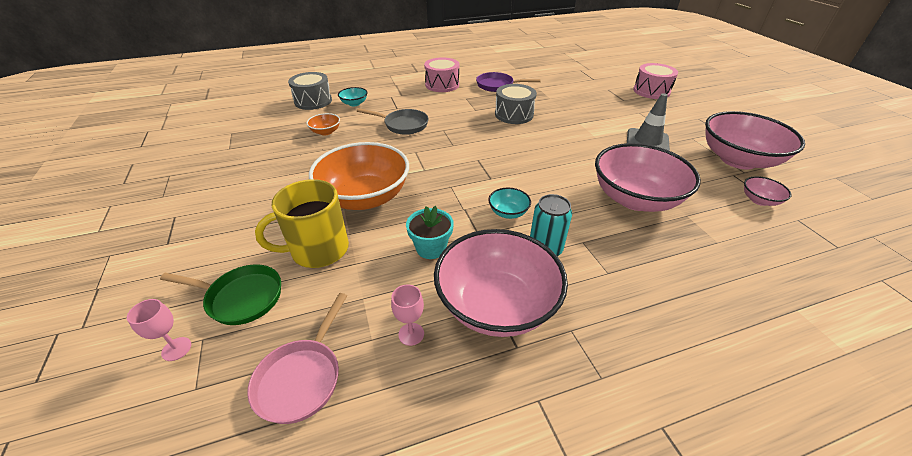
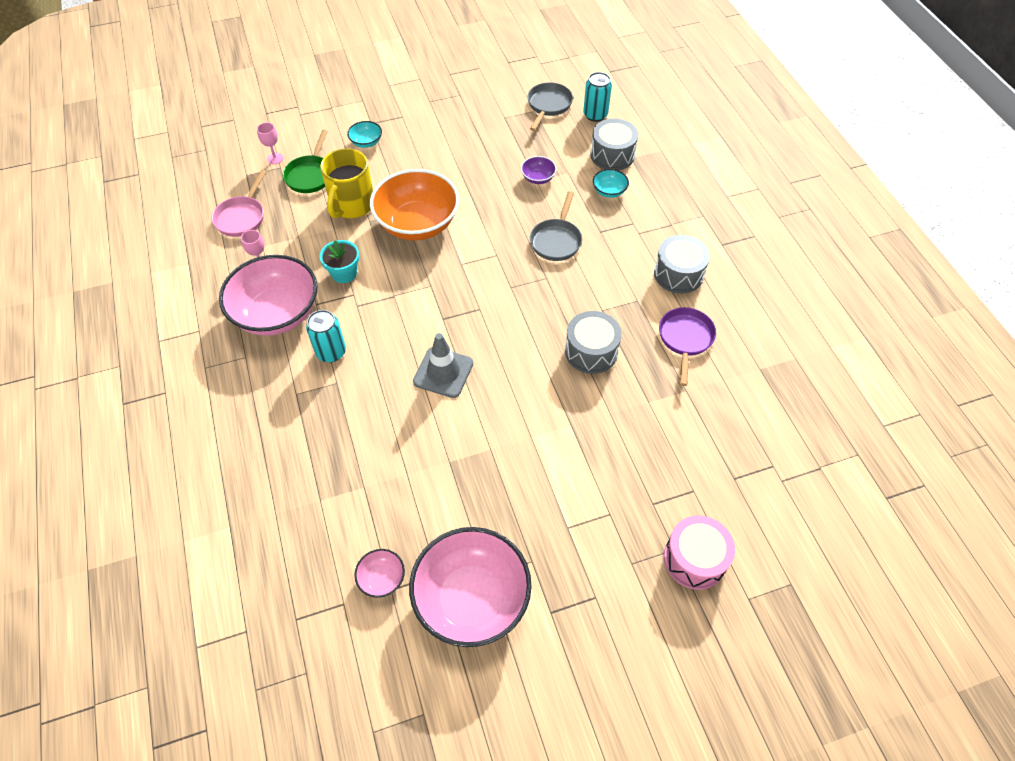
camera: 90 degrees right, 15 degrees up
(229, 126) = (548, 106): none -> grey pan
(259, 106) = (595, 115): none -> turquoise can
(302, 378) = (242, 217): pink pan -> pink pan turned 90 degrees counterclockwise
(318, 250) = (352, 205): yellow mug -> yellow mug turned 135 degrees counterclockwise
(326, 132) = (538, 178): orange bowl -> purple bowl
(442, 85) = (678, 274): pink drum -> grey drum
(508, 212) = (385, 329): turquoise bowl -> turquoise bowl (366, 142)
(635, 199) = (396, 445): pink bowl -> none
(647, 141) = (520, 497): grey traffic cone -> grey traffic cone (443, 372)

